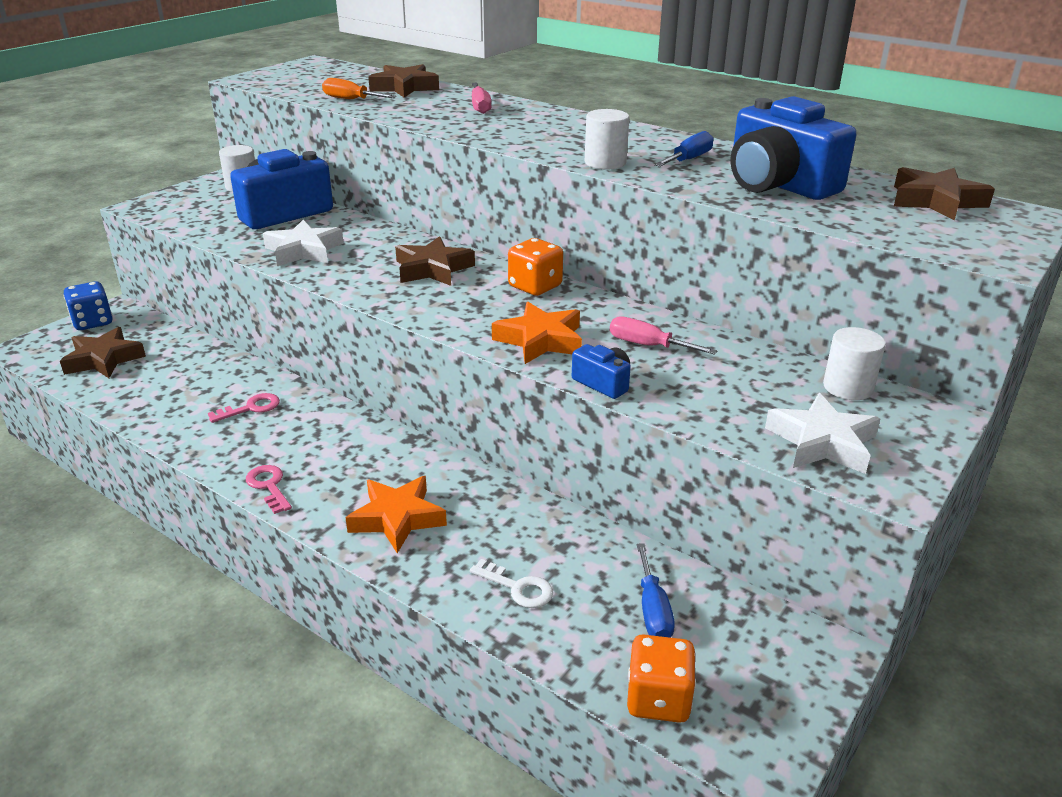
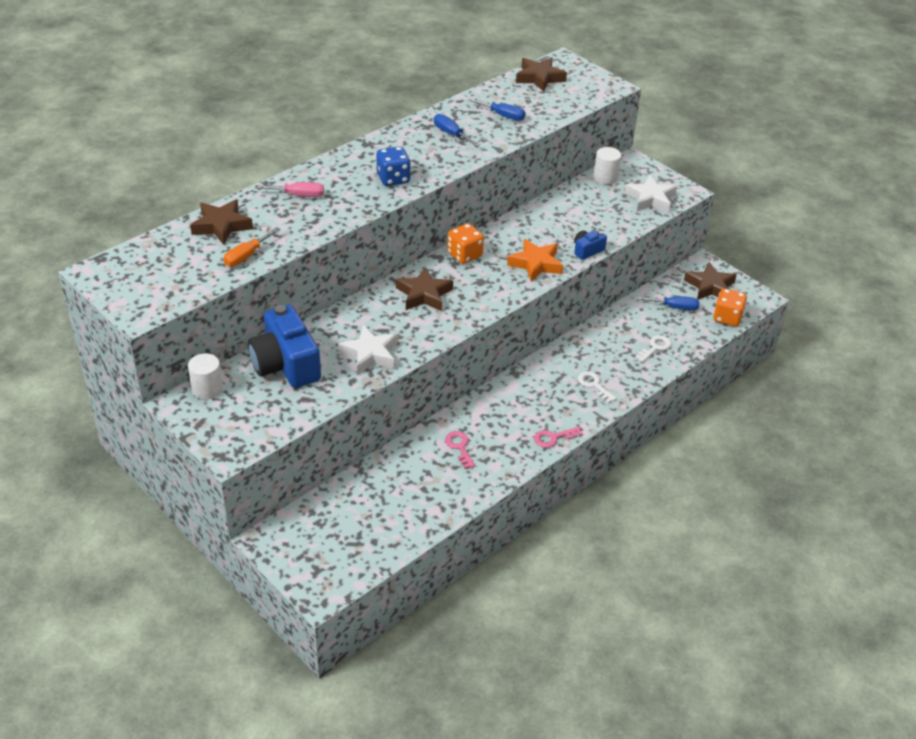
camera: 80 degrees left, 10 degrees up
(93, 322) = (286, 553): blue dice -> blue dice (393, 178)
(103, 359) = (360, 537): brown star -> brown star (710, 286)
(397, 518) = (594, 385): orange star -> white key
(605, 163) = (446, 164): white cylinder -> none
(648, 345) = (550, 227): pink screwdriver -> none
(778, 184) = (502, 115): blue camera -> blue screwdriver

